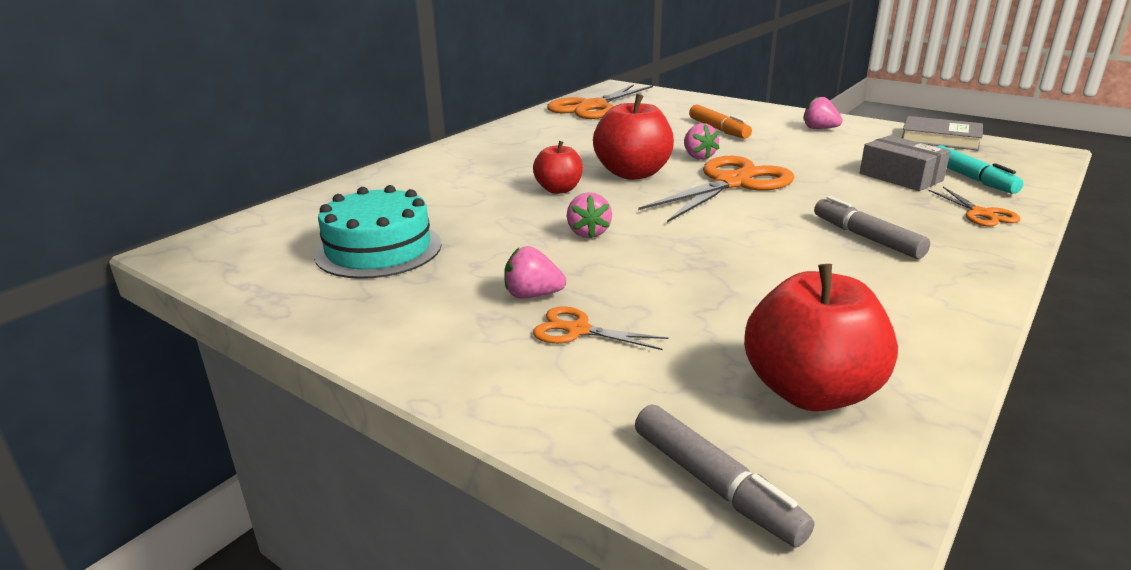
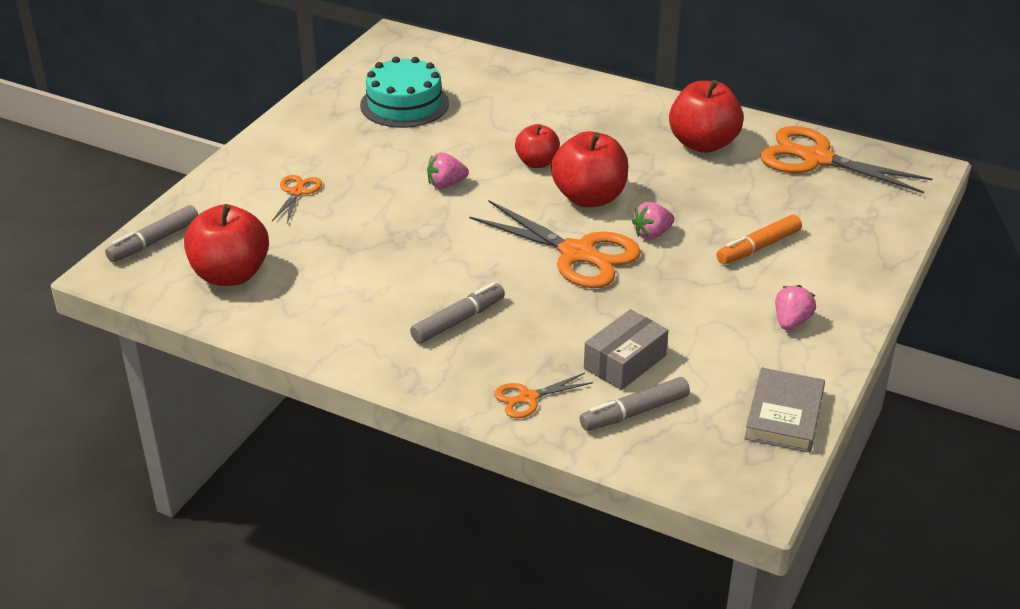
camera: 80 degrees right, 10 degrees up
(532, 295) = (341, 171): pink strawberry -> none
(553, 133) = (703, 144): none -> red apple
(971, 178) = (634, 412): turquoise marker -> grey marker

